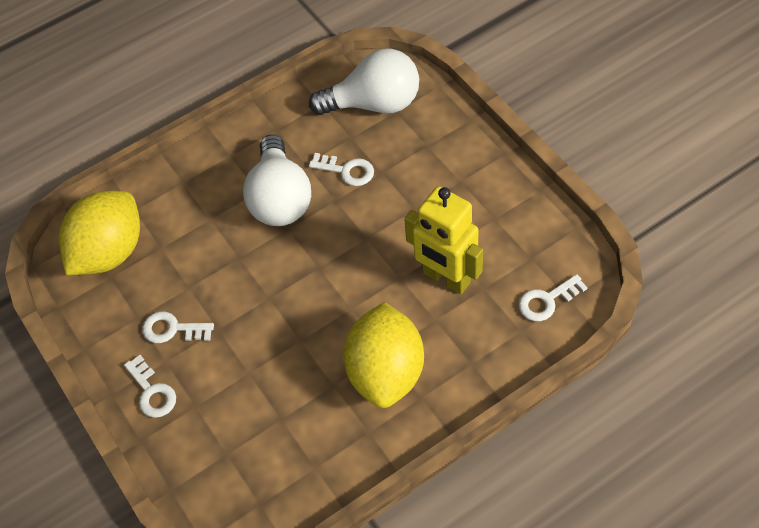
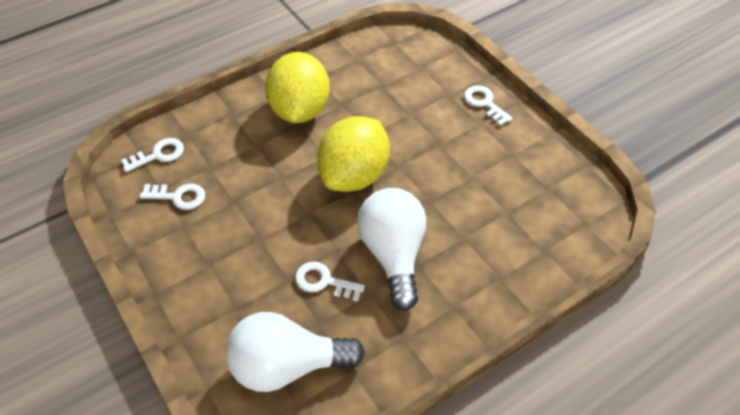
camera: 175 degrees right, 5 degrees down
(109, 252) = (555, 209): yellow lemon -> yellow lemon (354, 175)
(173, 329) = (478, 144): white key -> white key (178, 196)
(446, 278) = (240, 175): yellow robot -> none

